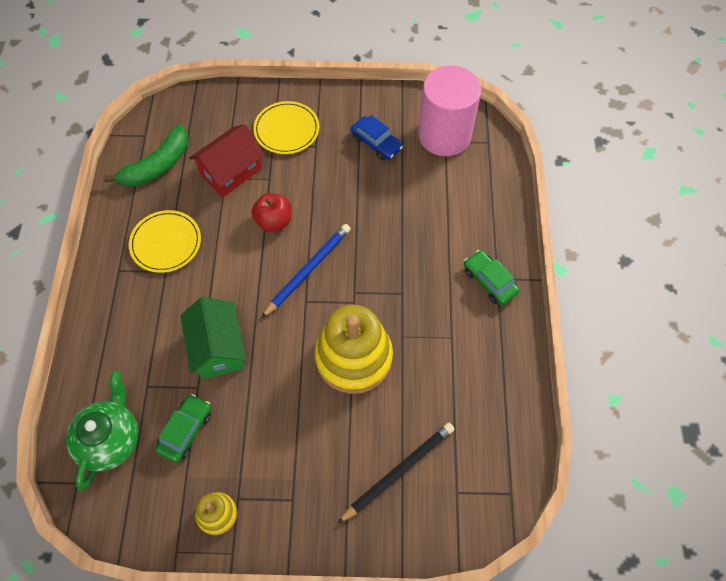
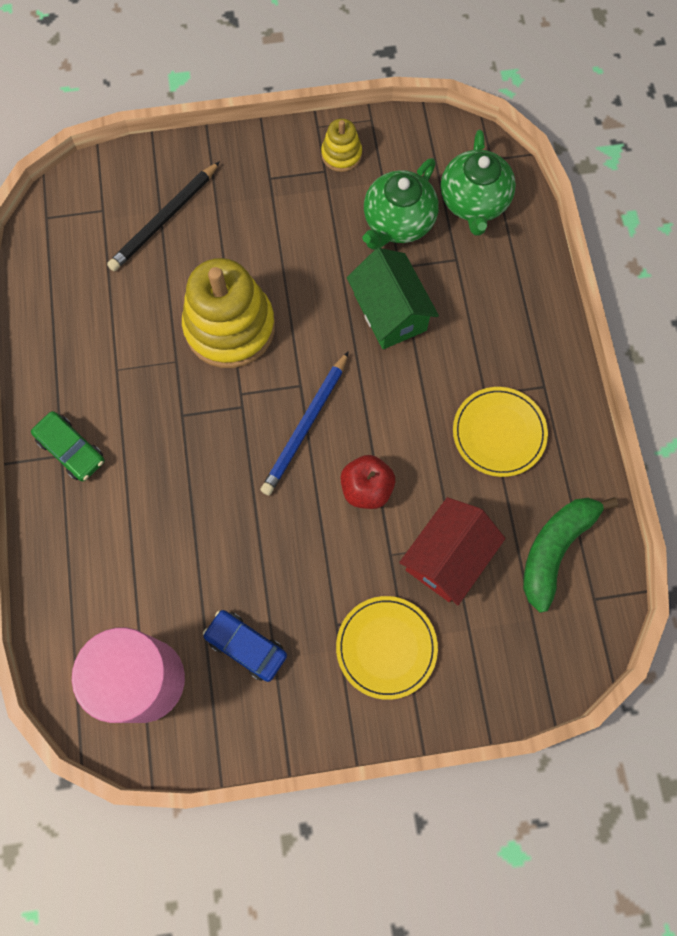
camera: 170 degrees right, 10 degrees up
(185, 430) = (398, 222): green car -> green teapot

